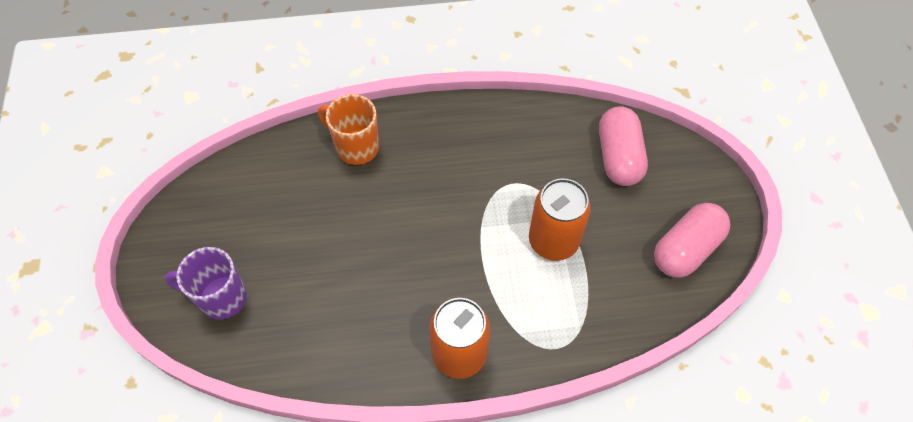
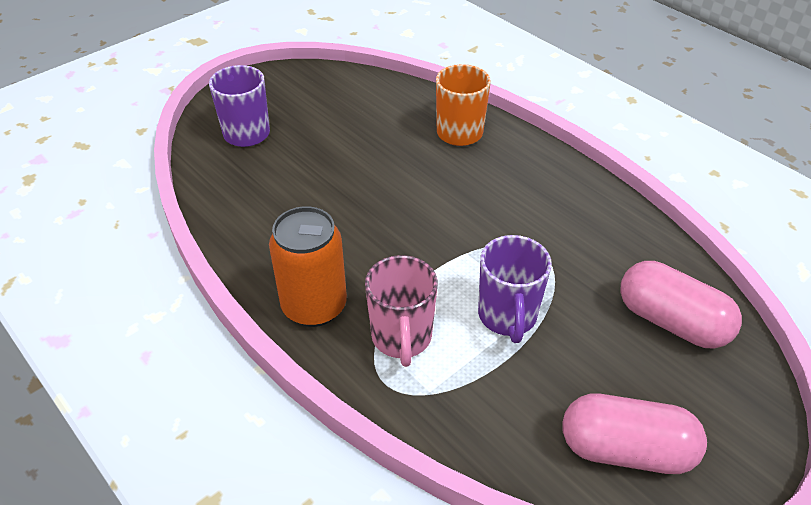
camera: 55 degrees right, 15 degrees down
(527, 315) = (401, 338): none -> pink mug
(553, 241) = (507, 317): orange can -> purple mug
(618, 157) = (671, 321): pink capsule -> pink capsule turned 75 degrees clockwise

